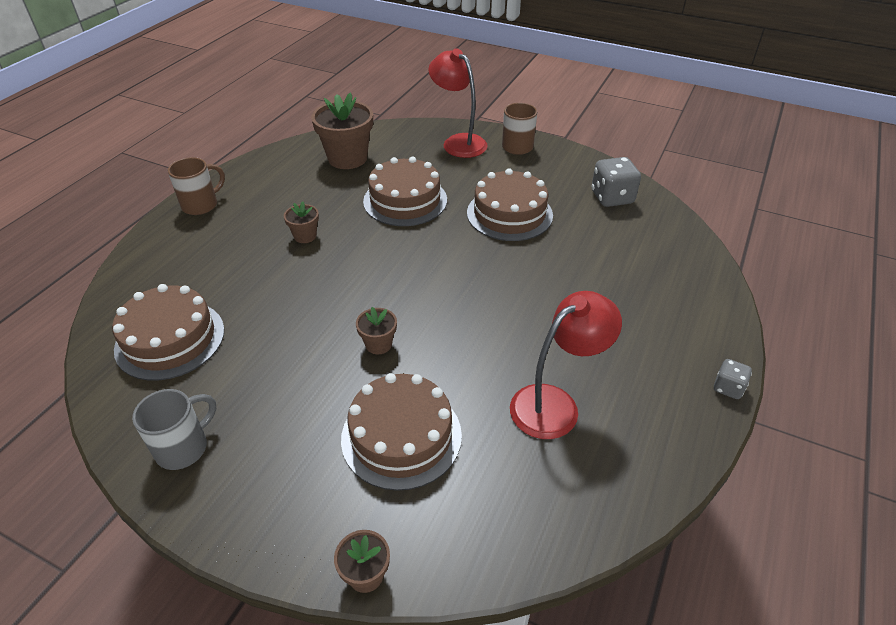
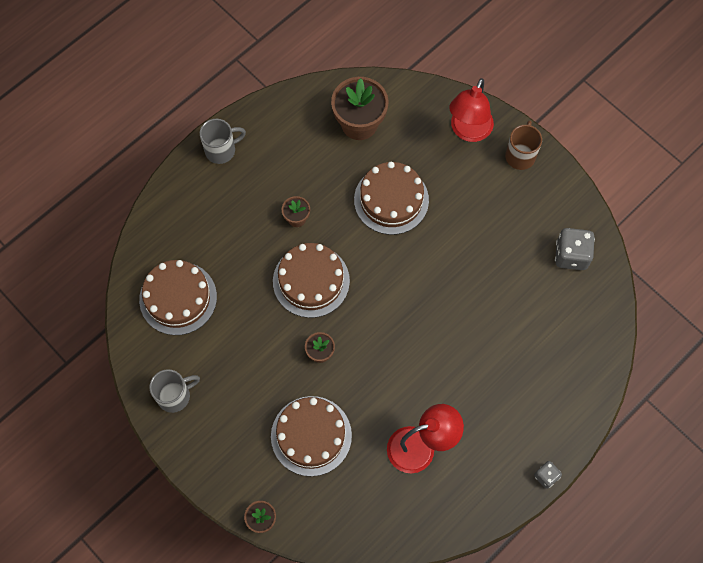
camera: 20 degrees right, 25 degrees up
(201, 205) = (221, 150): brown mug -> grey mug
(458, 142) = (468, 131): red lamp -> red lamp turned 135 degrees counterclockwise
(509, 214) = (472, 246): brown cake -> brown cake (311, 281)

